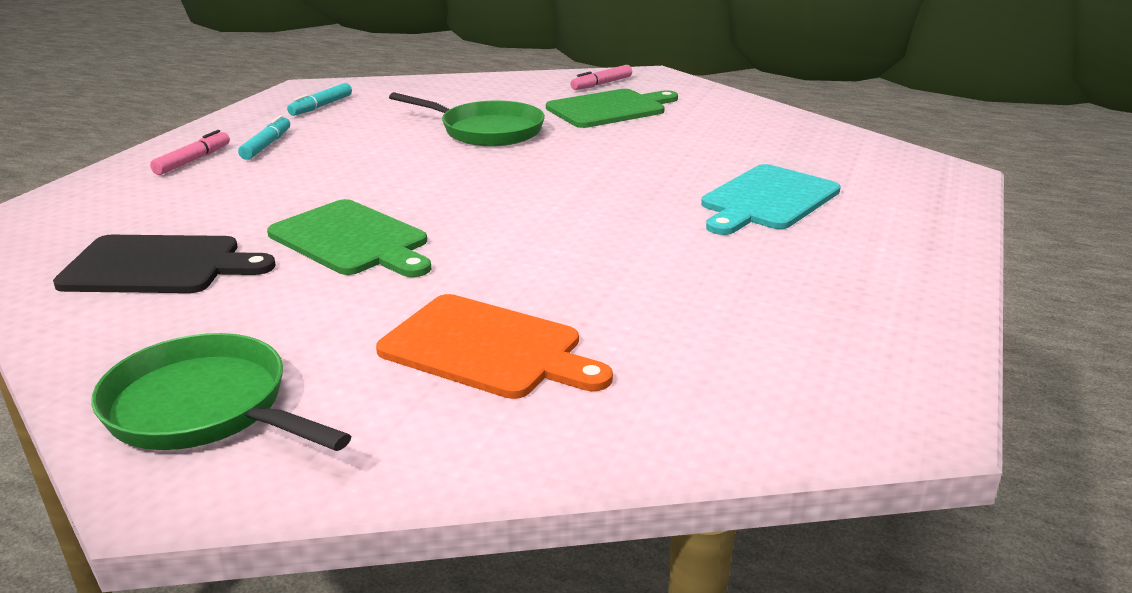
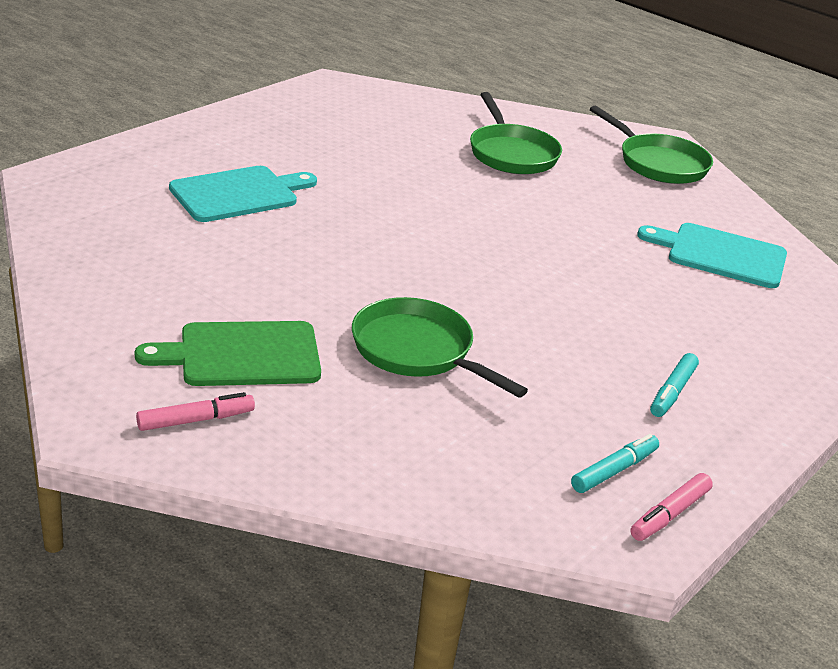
camera: 165 degrees left, 5 degrees up
(158, 266) = (721, 255): black cutting board -> turquoise cutting board
(193, 160) = (746, 384): pink marker -> pink marker (669, 514)
(352, 240) = (582, 241): green cutting board -> none
(487, 348) = (511, 153): orange cutting board -> green pan

